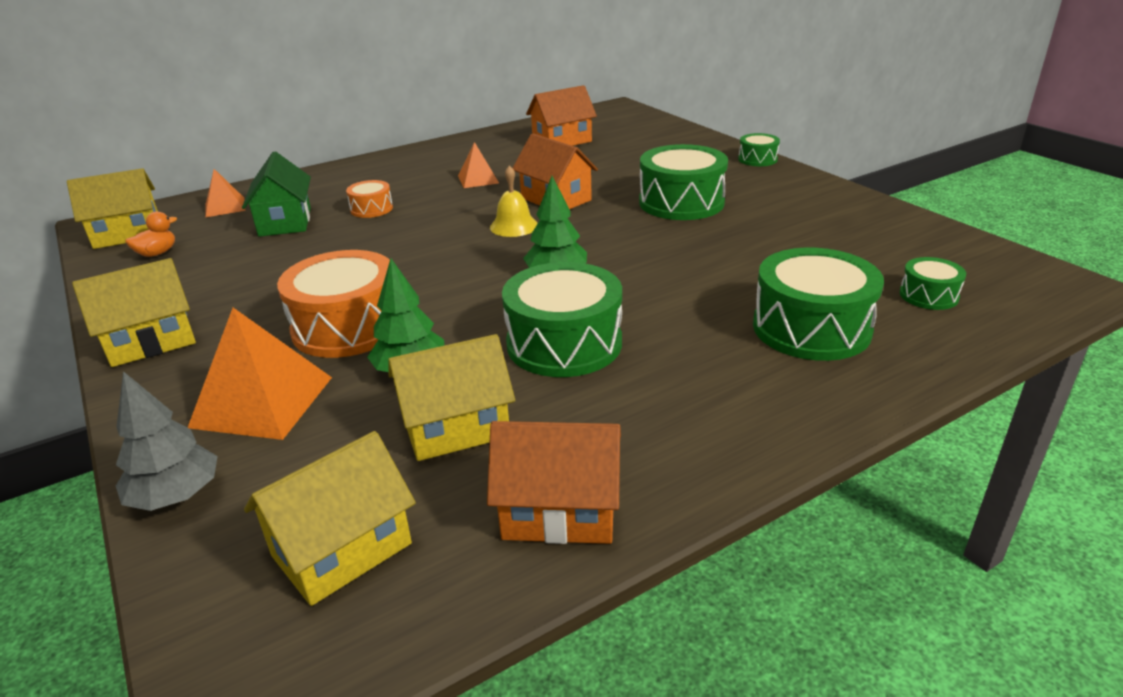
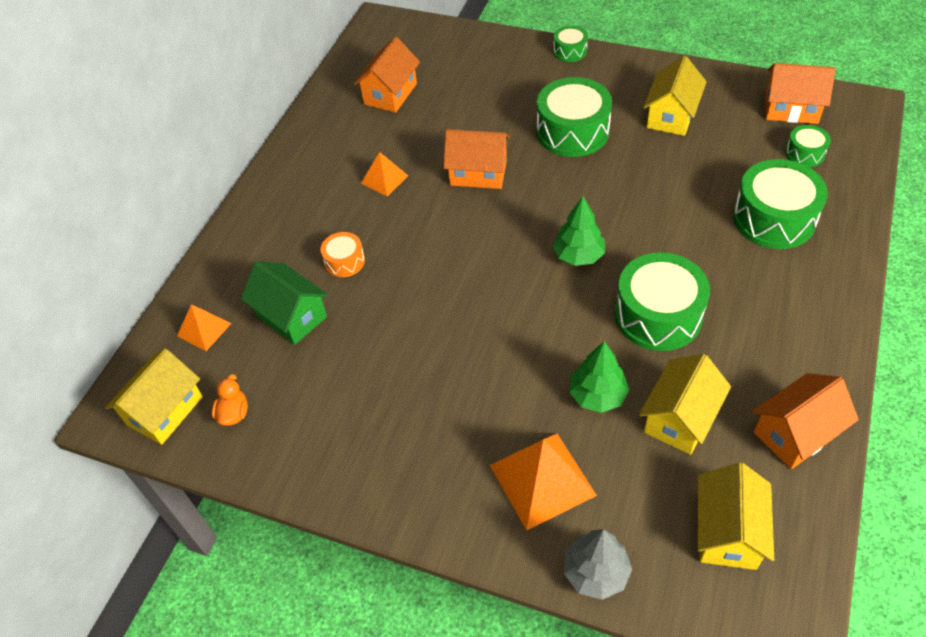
camera: 35 degrees left, 20 degrees up
(151, 341) = (383, 490): yellow house -> yellow house (671, 116)
(347, 327) = (505, 387): orange drum -> none
(514, 226) = (486, 221): yellow bell -> none
(958, 260) = (791, 109): none -> orange house

